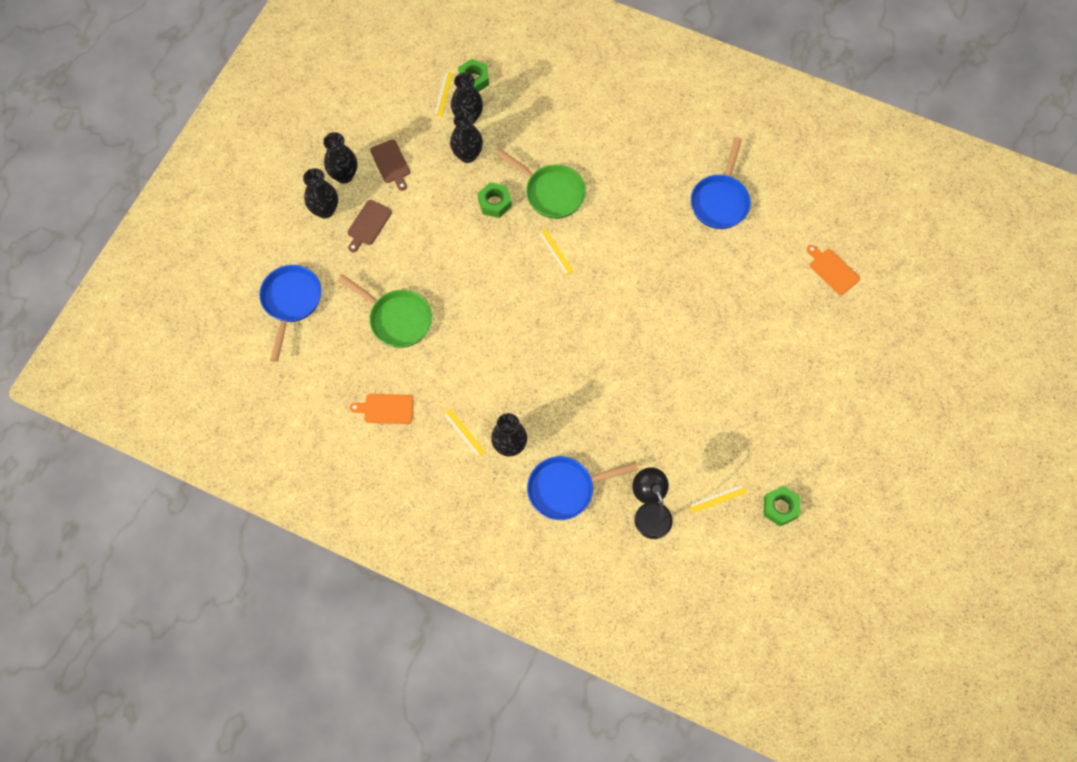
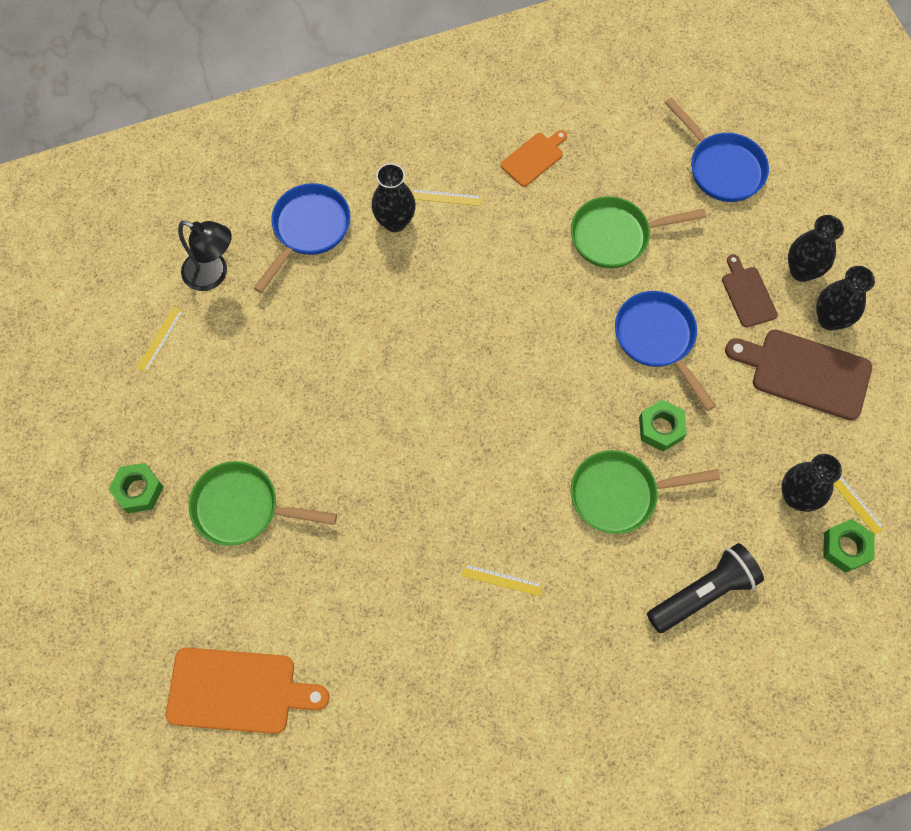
camera: 135 degrees right, 0 degrees up
(391, 163) = (805, 372): brown cutting board -> brown cutting board, size x1.76
(467, 155) = (746, 454): black vase -> none
(555, 251) = (546, 434): yellow ruler -> yellow ruler (502, 580)
(562, 119) = (703, 593): none -> black flashlight
(720, 201) = (436, 660): blue pan -> blue pan (657, 340)
(753, 356) = (243, 508): none -> green pan
(780, 507) = (92, 382): green nut -> green nut (138, 490)
(832, 270) = (238, 691): orange cutting board -> orange cutting board, size x1.76

